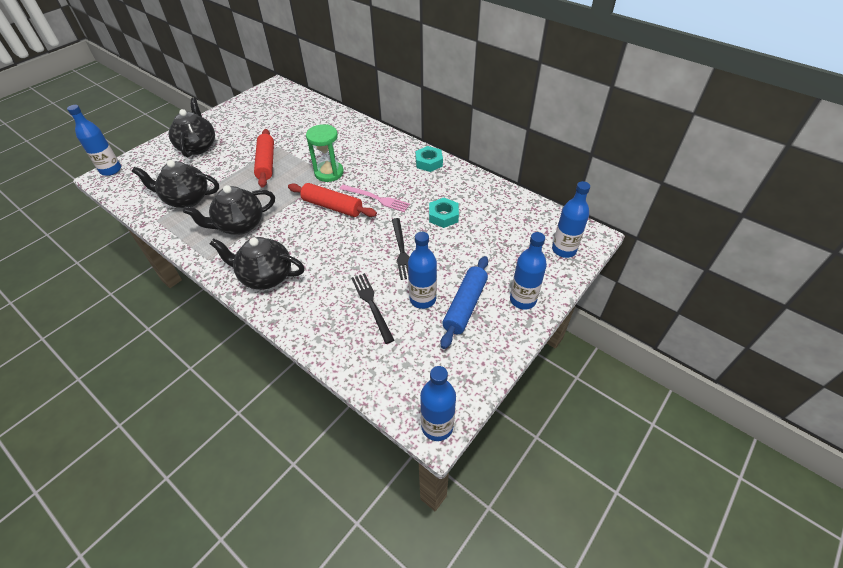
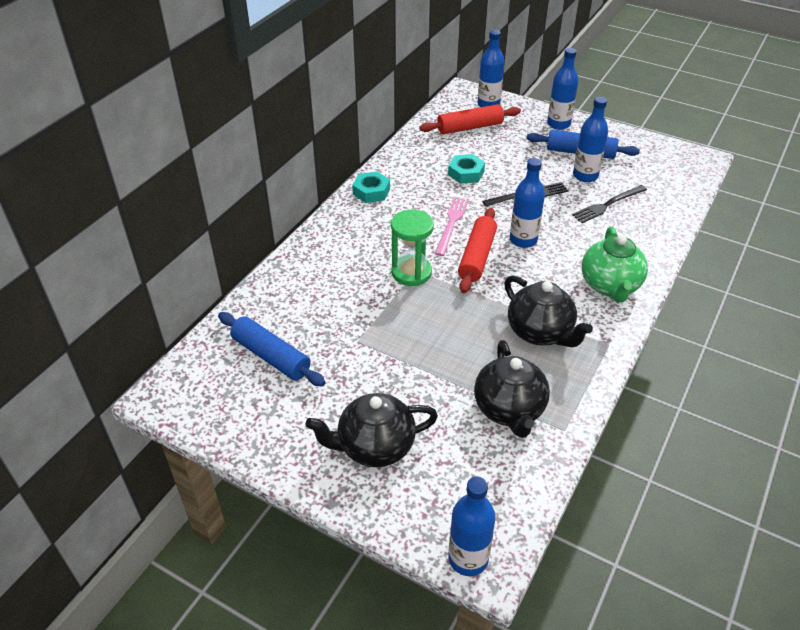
camera: 100 degrees left, 5 degrees down
(265, 276) = (610, 286): black teapot -> green teapot
(266, 163) = (403, 343): red rolling pin -> red rolling pin (470, 127)
(283, 116) = (271, 356): none -> blue rolling pin
(437, 426) = (701, 158): blue bottle -> blue bottle (523, 240)

